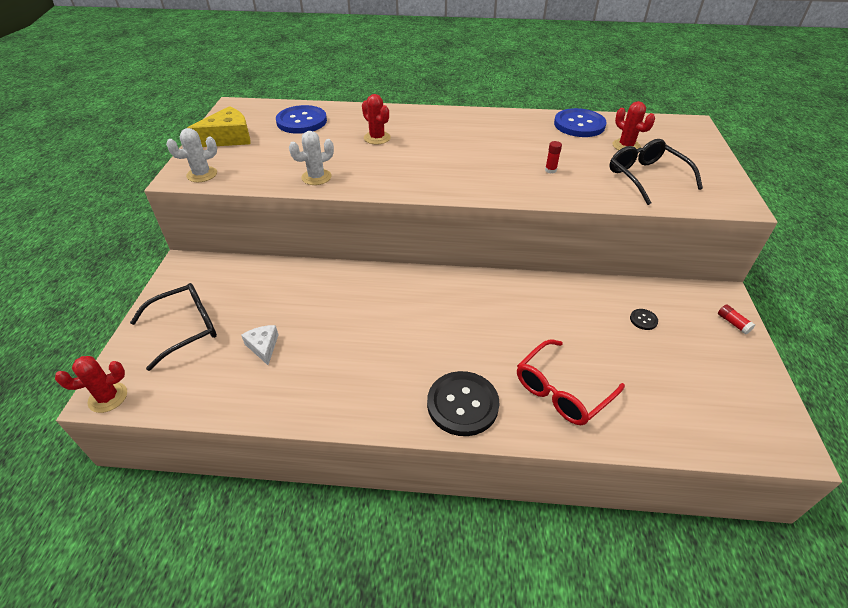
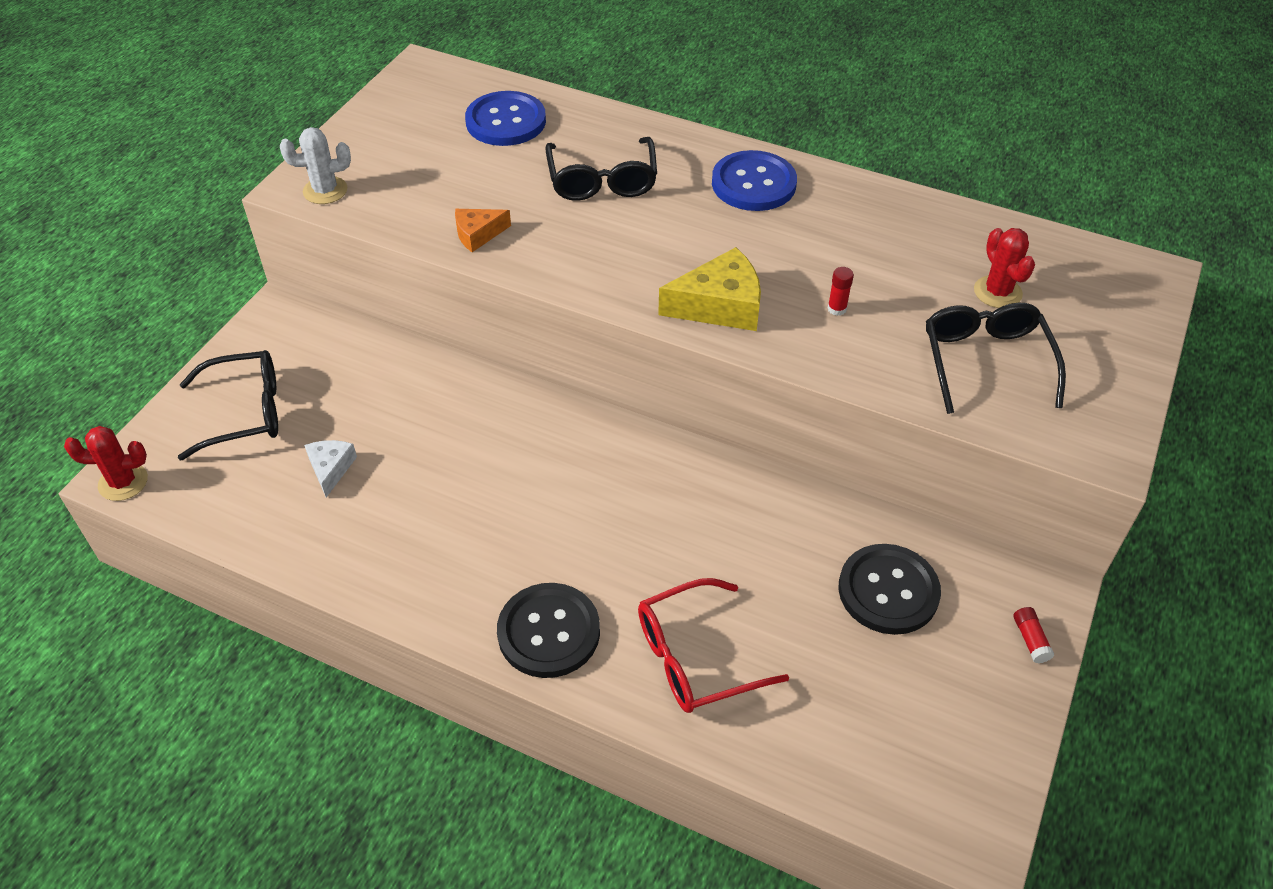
camera: 20 degrees right, 5 degrees up
(228, 138) = (387, 130): yellow cheese -> yellow cheese (720, 305)
(316, 177) = (478, 234): white cactus -> orange cheese
(377, 138) = (602, 181): red cactus -> black glasses
(579, 125) = (947, 229): blue button -> blue button (753, 183)
(643, 320) = (888, 591): black button -> black button, size x2.34

